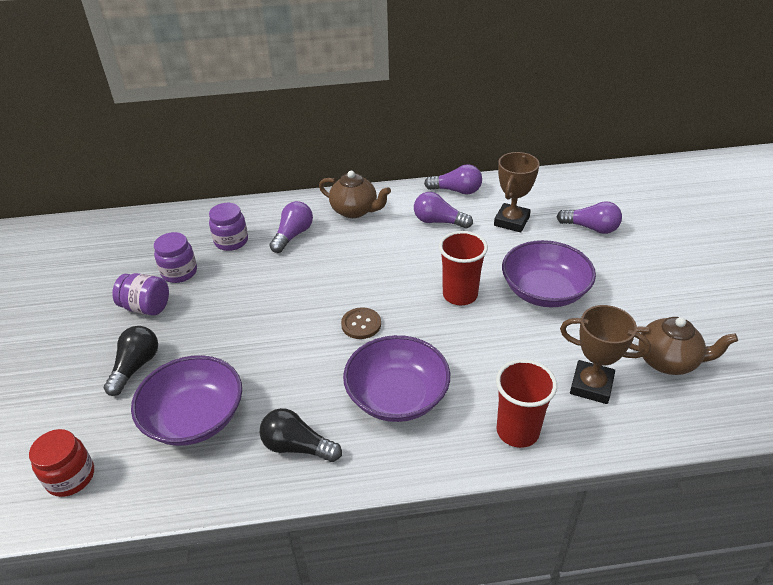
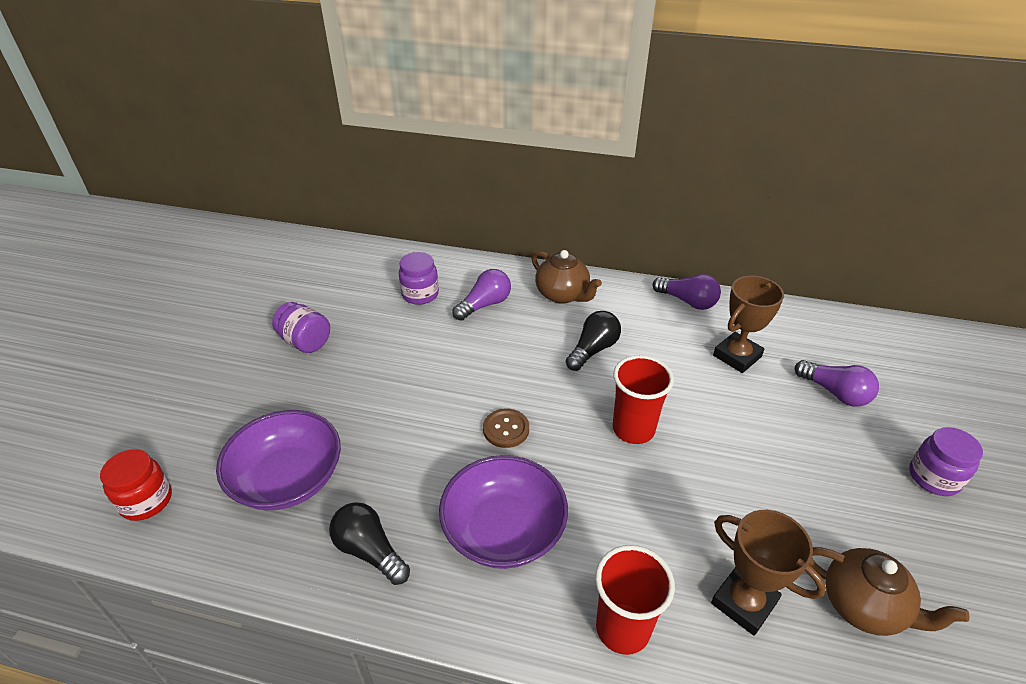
camera: 20 degrees right, 0 degrees up
(136, 367) = (263, 402): black light bulb -> black light bulb (593, 350)
(179, 272) = (354, 313): purple jar -> purple jar (934, 477)
(438, 221) = (650, 333): purple light bulb -> none
(544, 291) = (738, 456): purple bowl -> none

